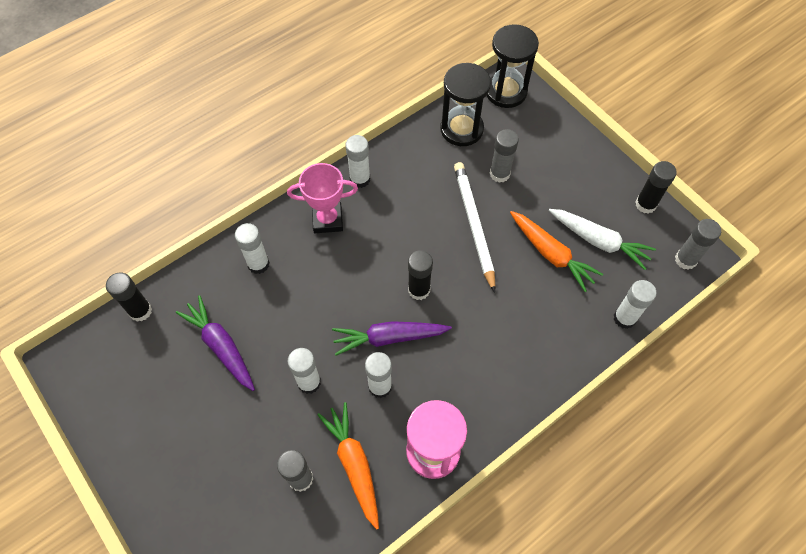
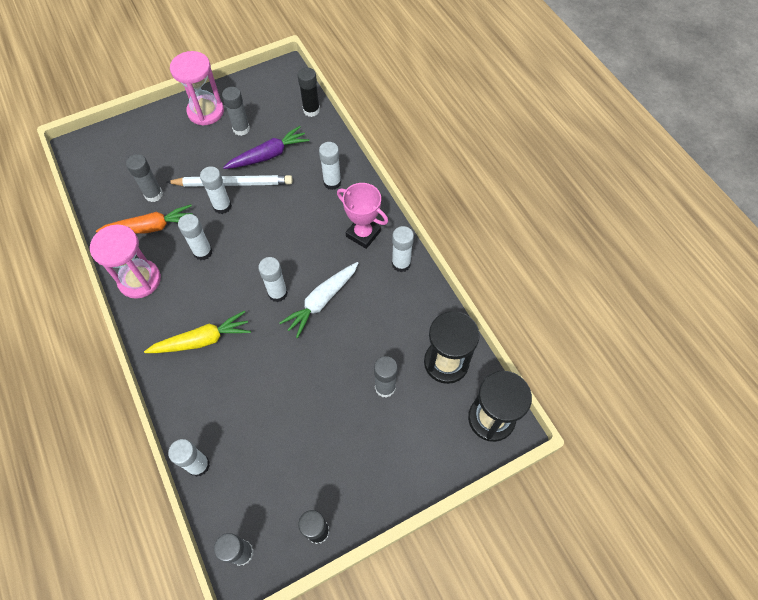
camera: 100 degrees right, 0 degrees up
(145, 452) = (206, 111): none -> pink hourglass
(177, 393) = (241, 129): none -> grey glue stick
(327, 220) = (363, 234): pink trophy -> pink trophy turned 60 degrees counterclockwise
(389, 338) = (241, 264): purple carrot -> none
(419, 290) = (277, 293): black glue stick -> white glue stick
(474, 225) = (331, 351): white pencil -> white pencil (233, 183)
(493, 353) = (202, 340): none -> yellow carrot
(551, 254) = (283, 414): orange carrot -> none
(599, 241) = (286, 465): white carrot -> white carrot (321, 301)

